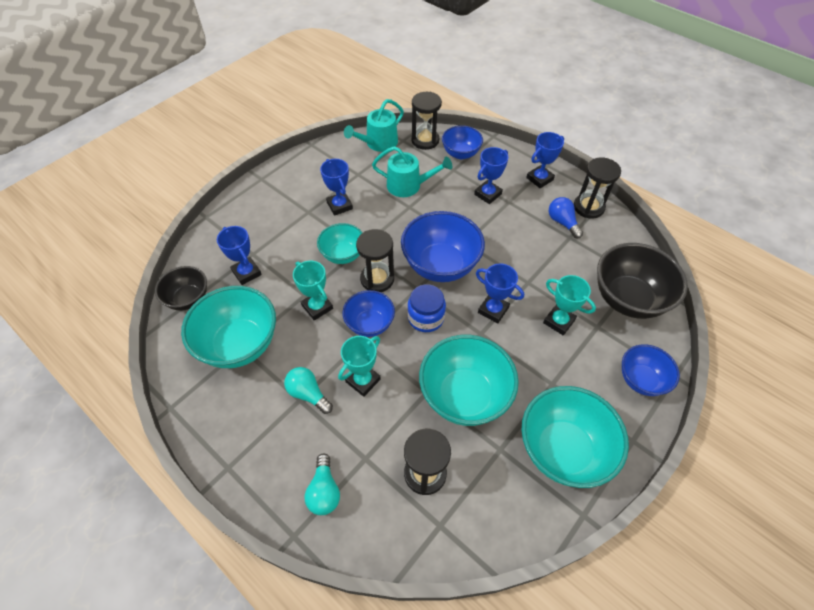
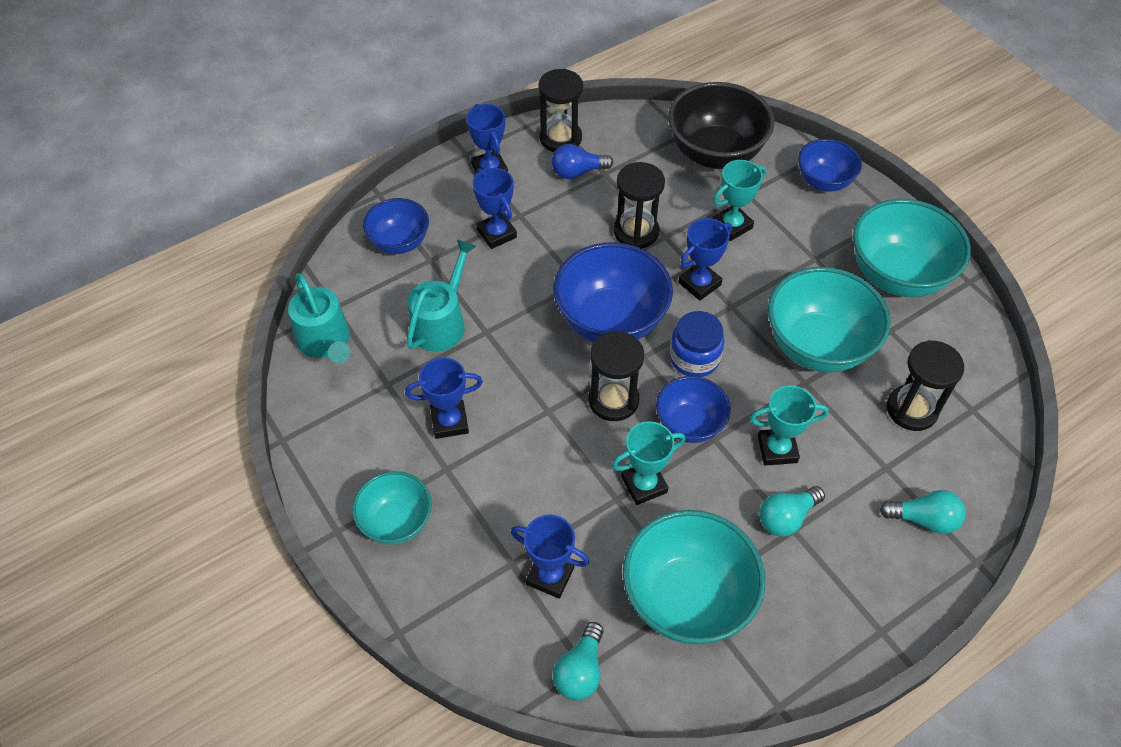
camera: 75 degrees left, 0 degrees up
(188, 299) = (580, 671): black bowl -> turquoise light bulb
(247, 273) = (550, 576): blue trophy -> blue trophy turned 45 degrees clockwise
(343, 255) = (554, 435): turquoise bowl -> turquoise bowl (396, 522)
(363, 380) = (777, 449): turquoise trophy -> turquoise trophy turned 60 degrees counterclockwise
(425, 140) = (349, 278): black hourglass -> black hourglass (636, 232)

